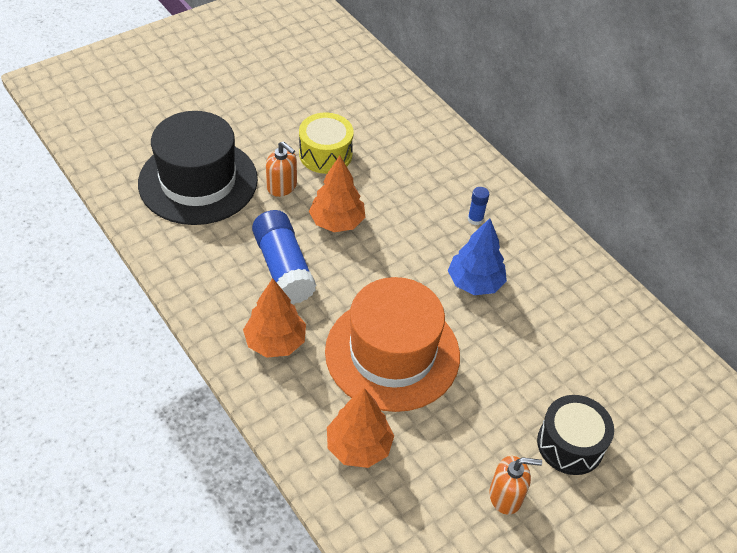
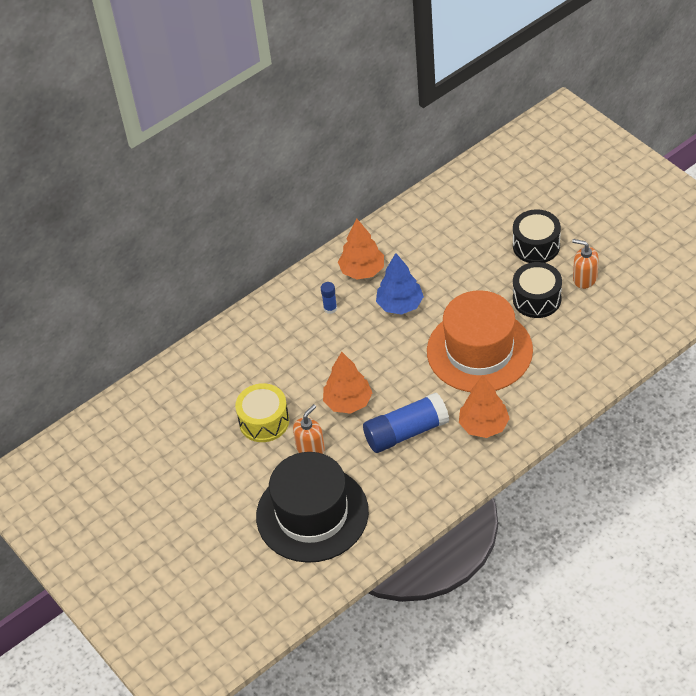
camera: 85 degrees left, 0 degrees up
(359, 446) = (565, 362): orange tree -> orange tree (362, 270)
(472, 430) = (537, 299): none -> black drum
(506, 496) = (584, 278): orange soap dispenser -> orange soap dispenser turned 60 degrees counterclockwise

